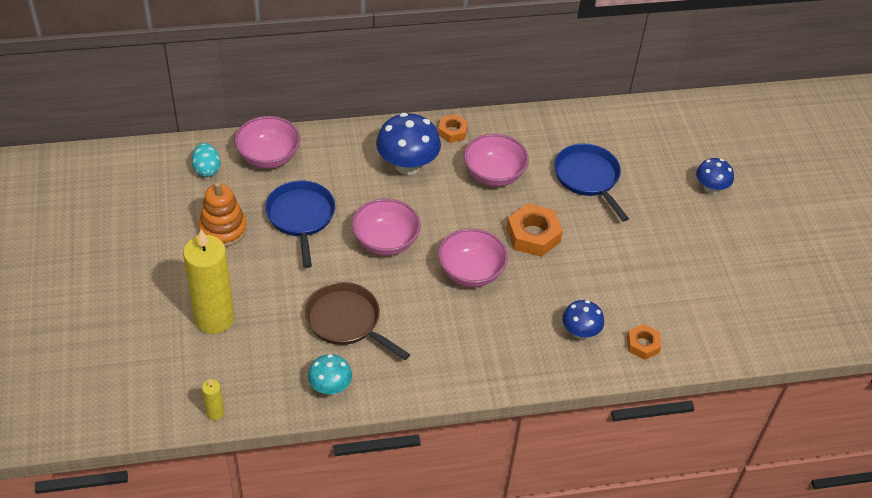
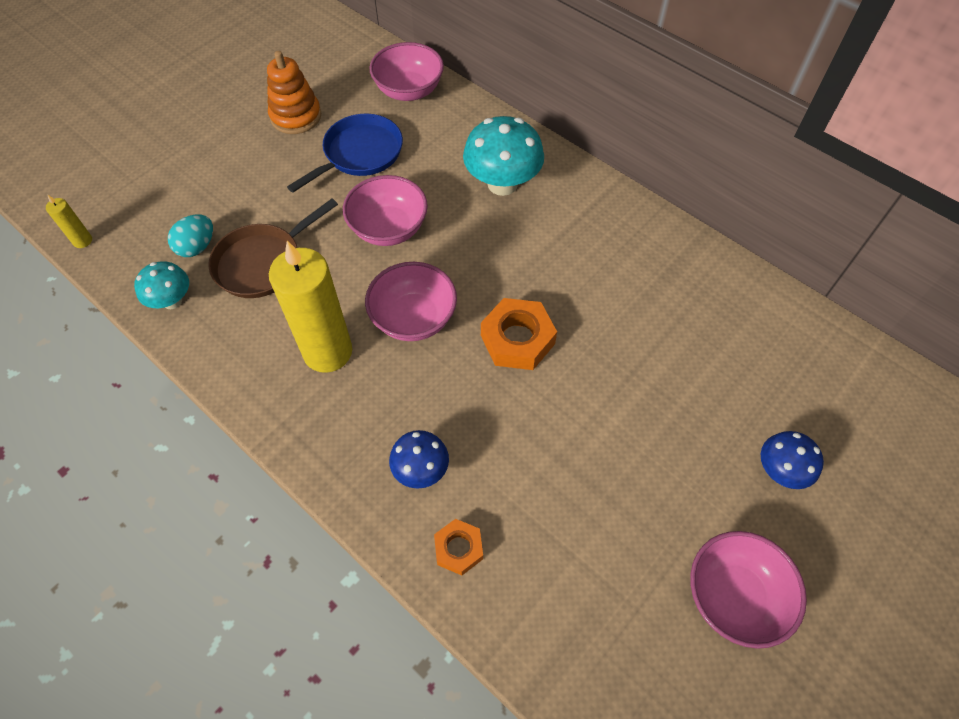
camera: 55 degrees right, 10 degrees up
(207, 169) = (354, 66): turquoise egg -> turquoise egg (197, 247)
(214, 318) = (189, 174): yellow candle -> yellow candle (328, 352)
(346, 321) = (263, 262): brown pan -> brown pan turned 135 degrees counterclockwise
(407, 165) = (502, 184): blue mushroom -> turquoise mushroom
(452, 131) = (585, 188): orange nut -> none
(494, 174) = (565, 255): pink bowl -> pink bowl (733, 596)
(588, 178) = (653, 337): blue pan -> none

